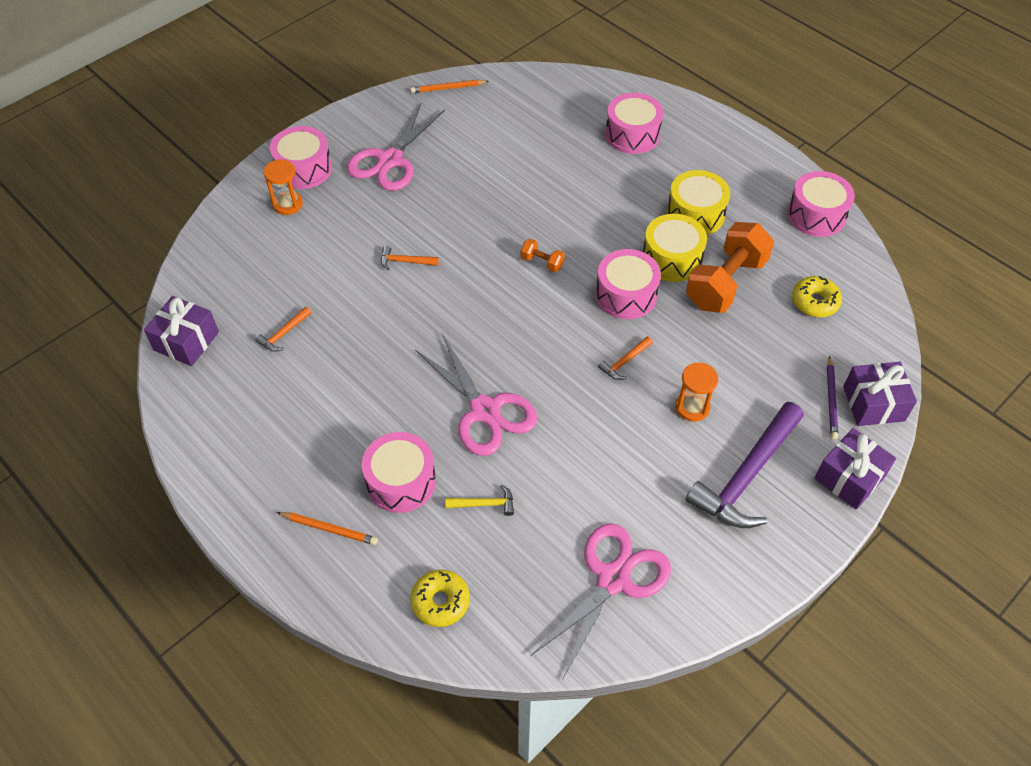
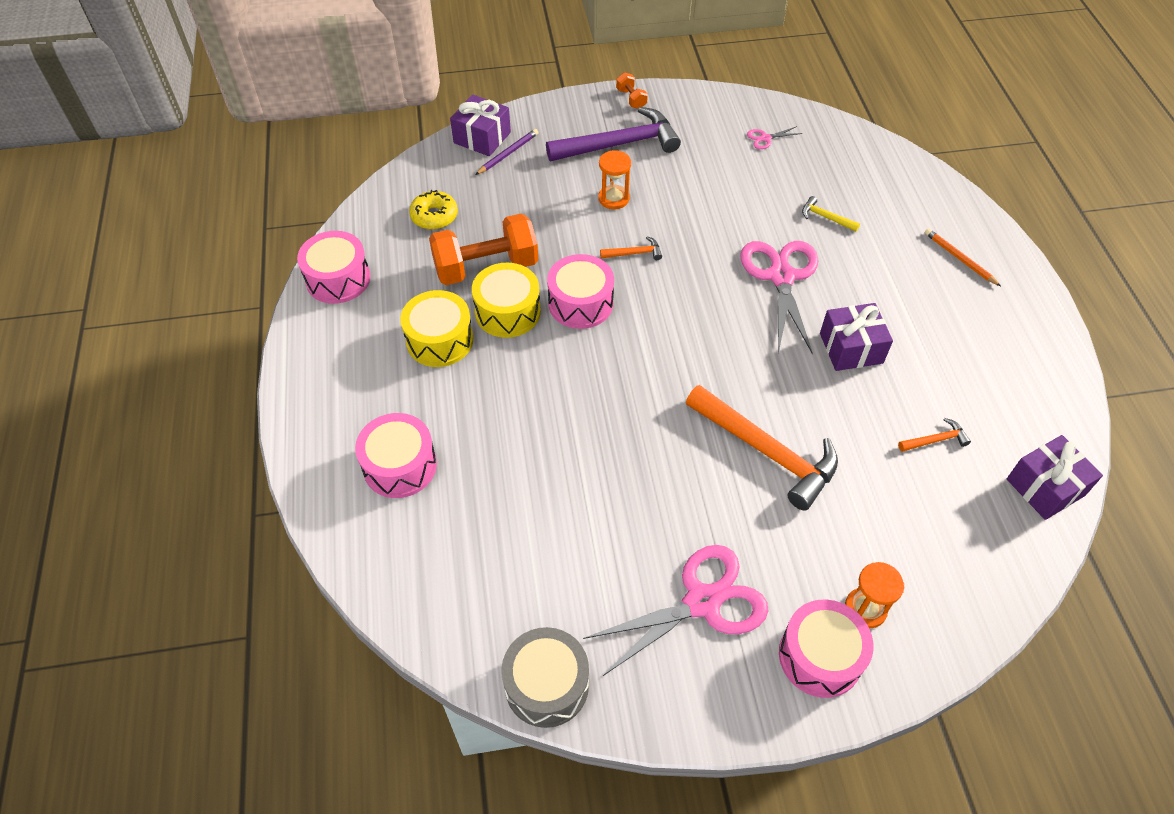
camera: 145 degrees left, 0 degrees up
(401, 481) = (884, 262): pink drum -> none
(405, 261) = (766, 451): orange hammer -> orange hammer, size x2.35
(440, 601) = (895, 180): yellow donut -> none
(448, 88) = (546, 685): orange pencil -> grey drum
(542, 262) = (629, 374): orange dumbbell -> orange dumbbell (631, 99)
(613, 579) = (765, 138): pink scissors -> pink scissors, size x0.42
(849, 477) = (552, 112): purple gift -> purple gift (851, 348)

